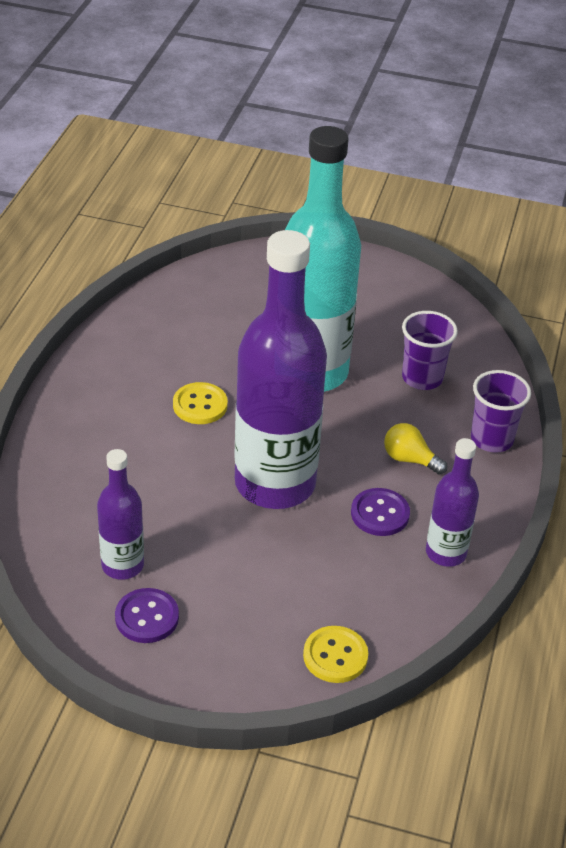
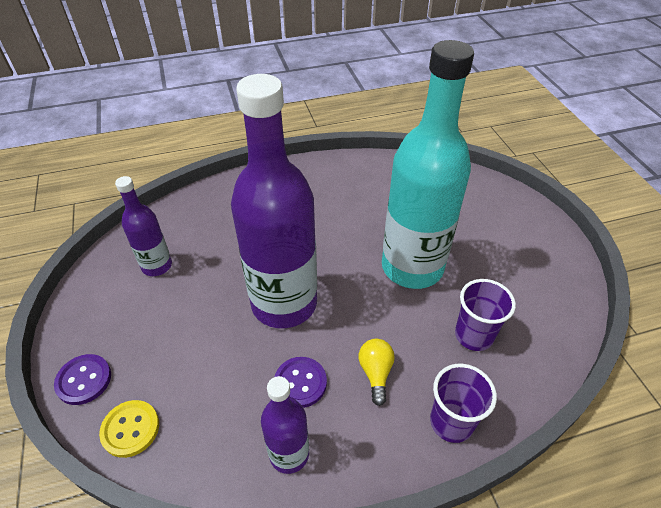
camera: 60 degrees right, 5 degrees up
(147, 617) = (117, 300): purple button -> purple button (84, 380)
(200, 405) = (326, 229): yellow button -> none

